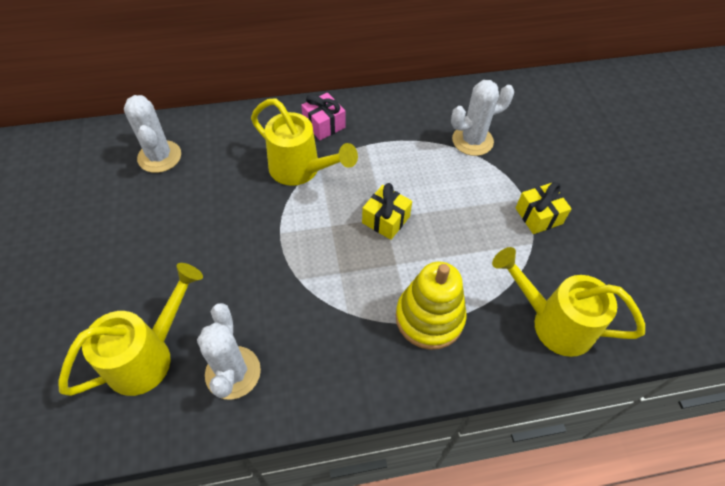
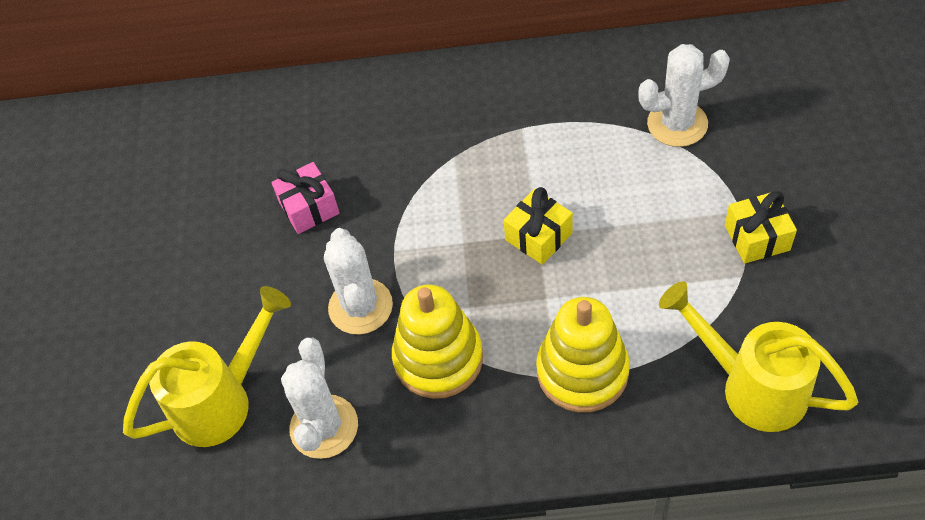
camera: 15 degrees right, 0 degrees up
(159, 157) = (241, 140): white cactus -> white cactus (360, 306)
(301, 170) = (428, 163): yellow watering can -> none
(320, 313) = (438, 358): none -> yellow stacking toy
(324, 124) = (466, 97): pink gift -> pink gift (309, 208)

